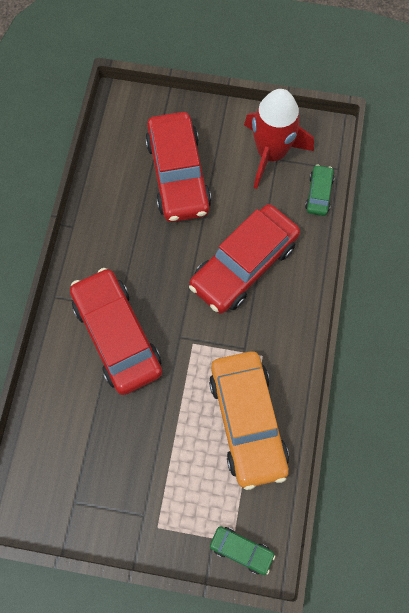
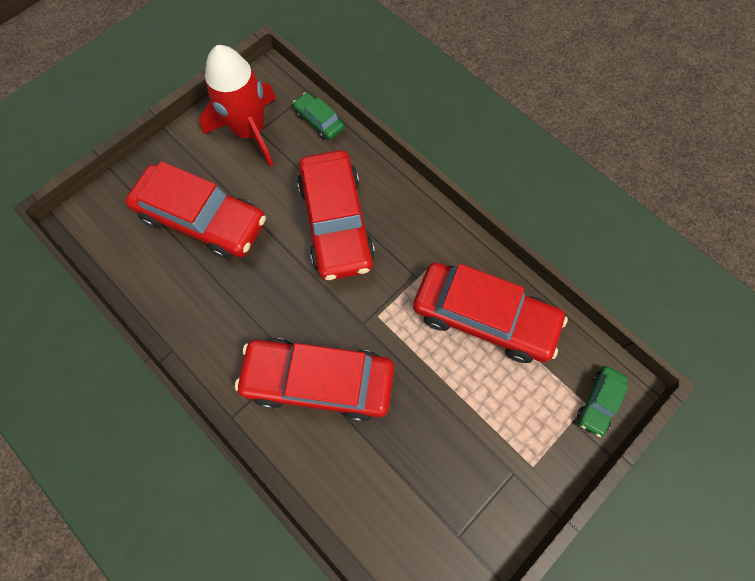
camera: 55 degrees left, 0 degrees up
(241, 550) = (598, 402): green car -> green car turned 150 degrees clockwise
(247, 421) = (484, 317): orange car -> red car

